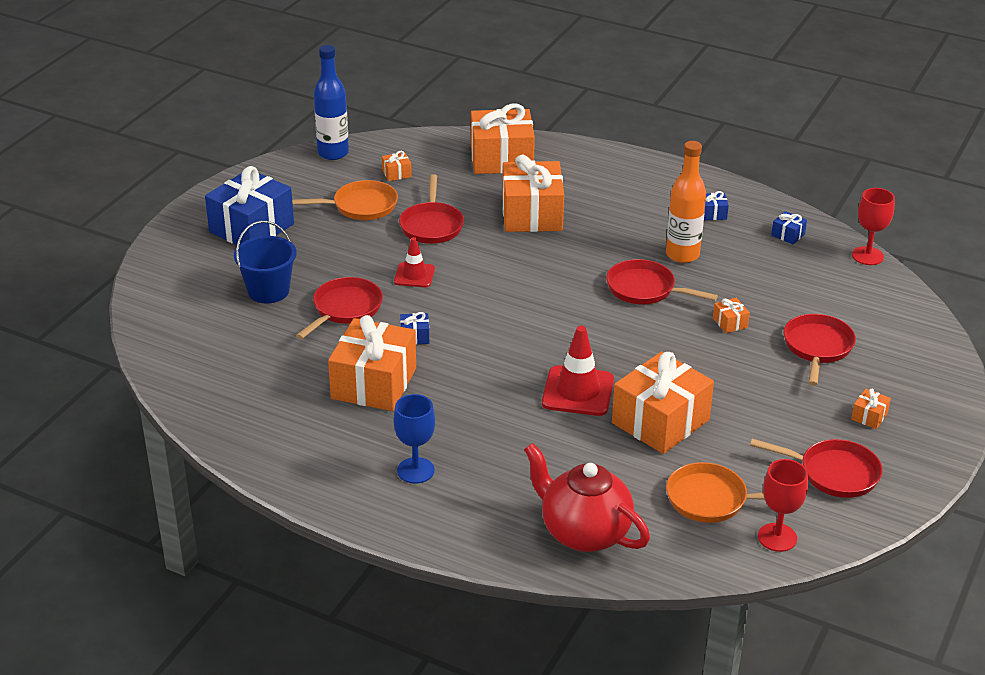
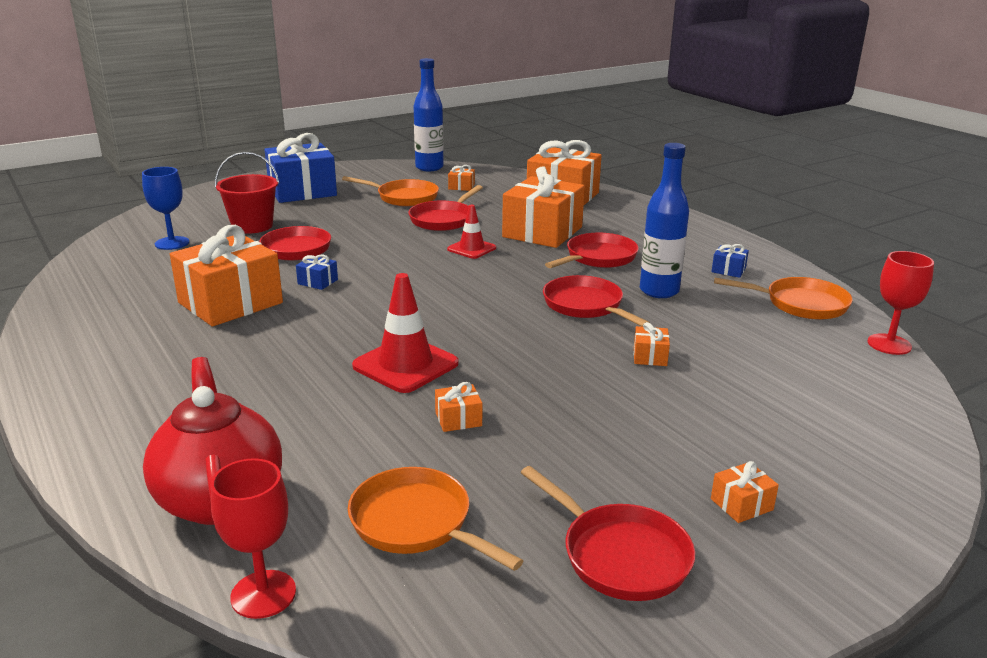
camera: 30 degrees right, 10 degrees down
(268, 291) = (252, 226): blue bucket -> red bucket
(414, 275) = (381, 244): red traffic cone -> red traffic cone (471, 249)
(415, 470) = (154, 378): blue goblet -> blue goblet (172, 243)
(660, 421) = (458, 419): orange gift -> orange gift, size x0.40
(682, 255) = (659, 291): orange bottle -> blue bottle
(777, 537) = (446, 607): red goblet -> red goblet (263, 594)
(788, 235) = (800, 304): blue gift -> orange pan
(817, 347) = (738, 409): red pan -> red pan (598, 258)

